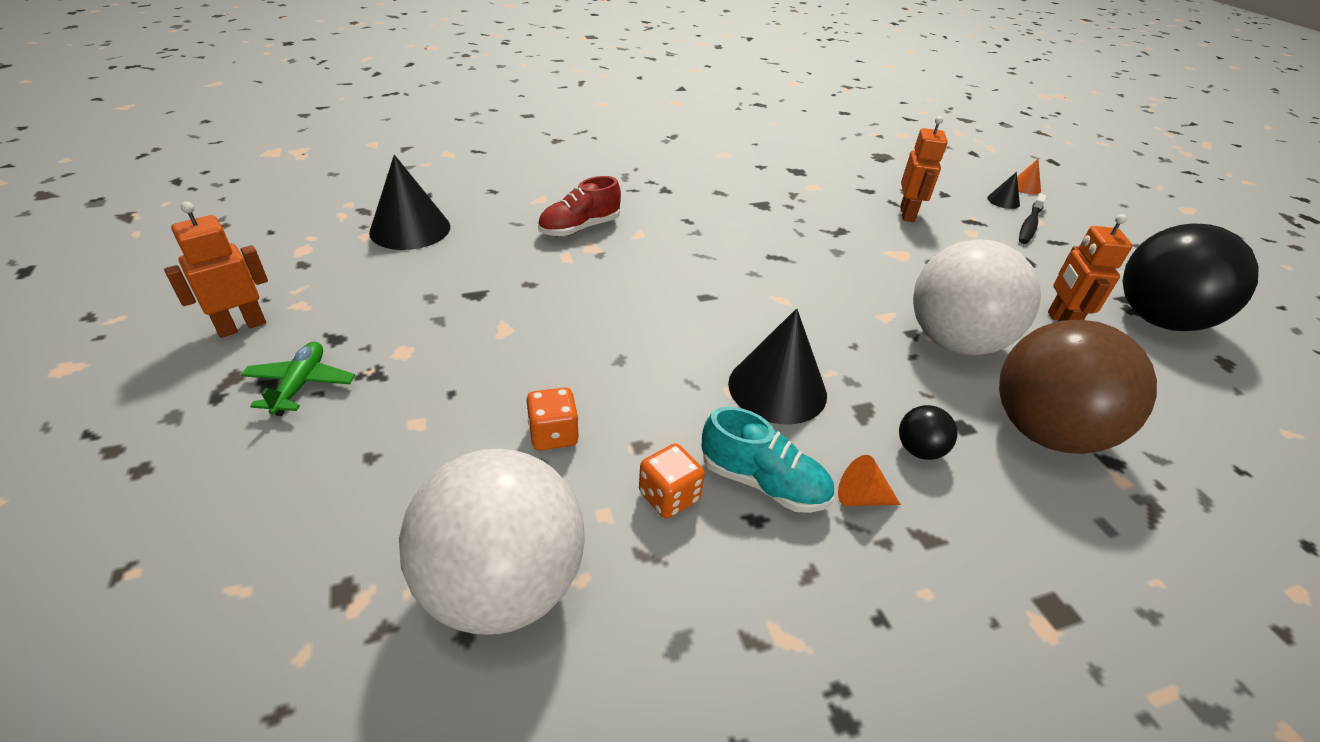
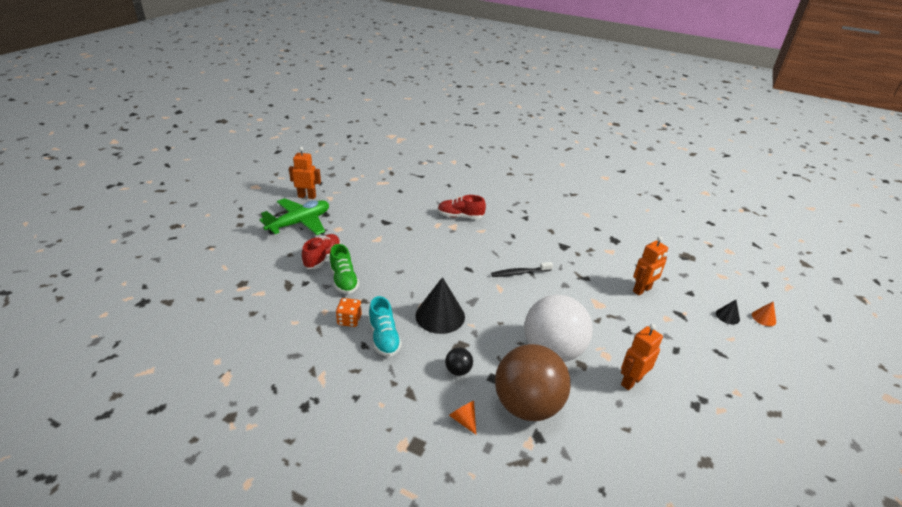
camera: 45 degrees right, 5 degrees down
(300, 385) = (299, 223): green plane -> green plane, size x1.80
(410, 229) = (397, 187): black cone -> none
(452, 421) = (322, 258): none -> red shoe
(503, 585) = (275, 309): white ball -> none
(553, 435) = (344, 280): orange dice -> green shoe
(861, 497) = (409, 366): orange cone -> orange cone (464, 420)
(1029, 225) = (718, 336): black toothbrush -> black toothbrush (519, 273)
(1157, 320) = (704, 420): black ball -> none

